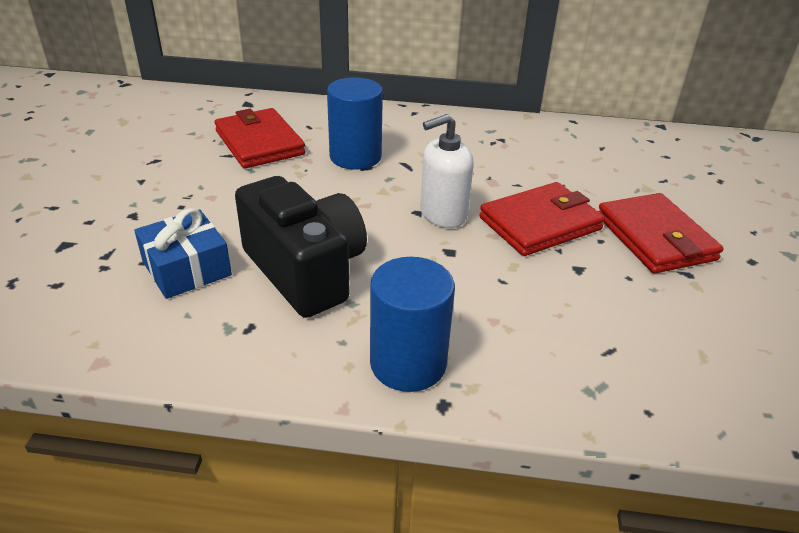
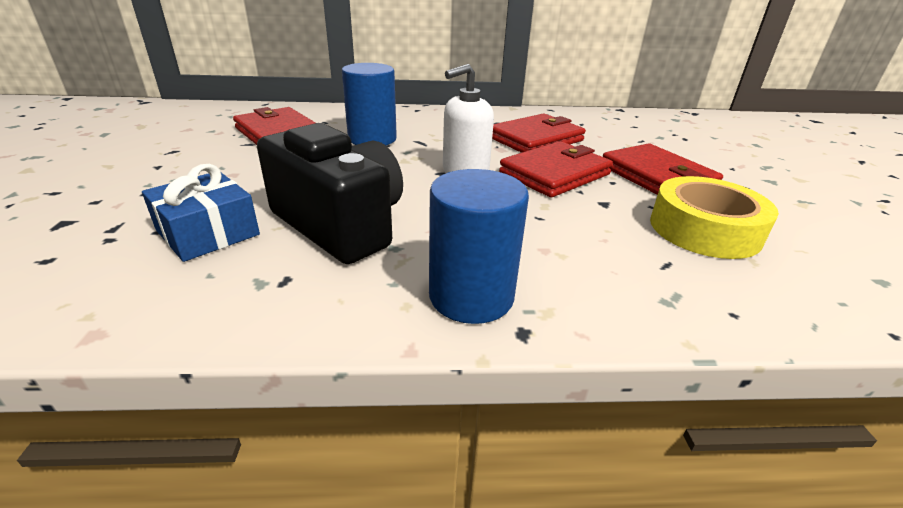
camera: 10 degrees left, 5 degrees down
(537, 169) = (535, 139): none -> red wallet
(671, 313) = (704, 229): none -> yellow tape

